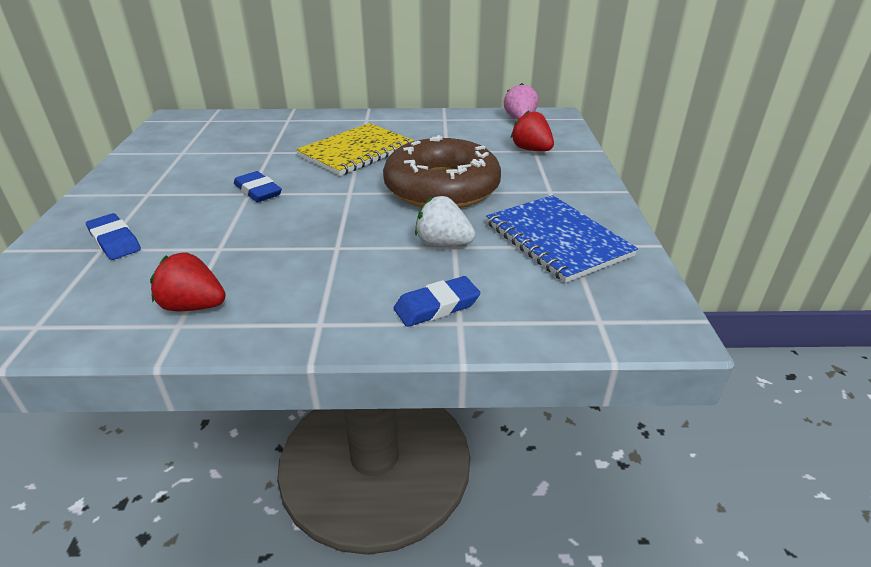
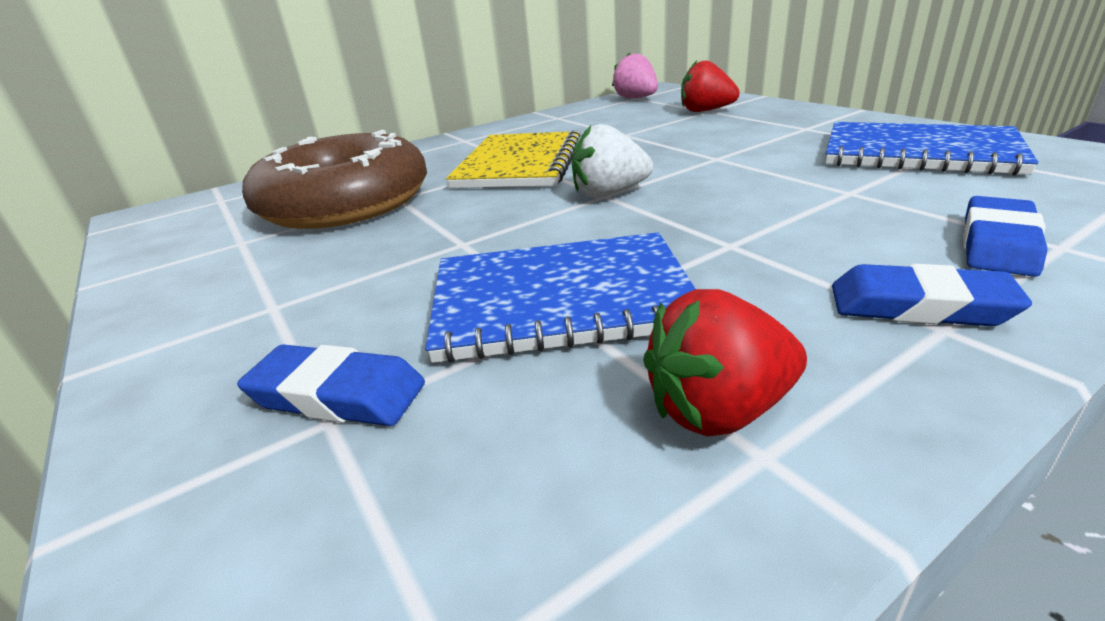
camera: 30 degrees left, 5 degrees down
(230, 240) = (560, 299): none -> blue notebook
(258, 191) = (473, 236): blue eraser -> blue eraser (919, 306)
(441, 188) = (700, 158): brown donut -> brown donut (345, 203)
(443, 243) = (834, 194): white strawberry -> white strawberry (609, 193)

